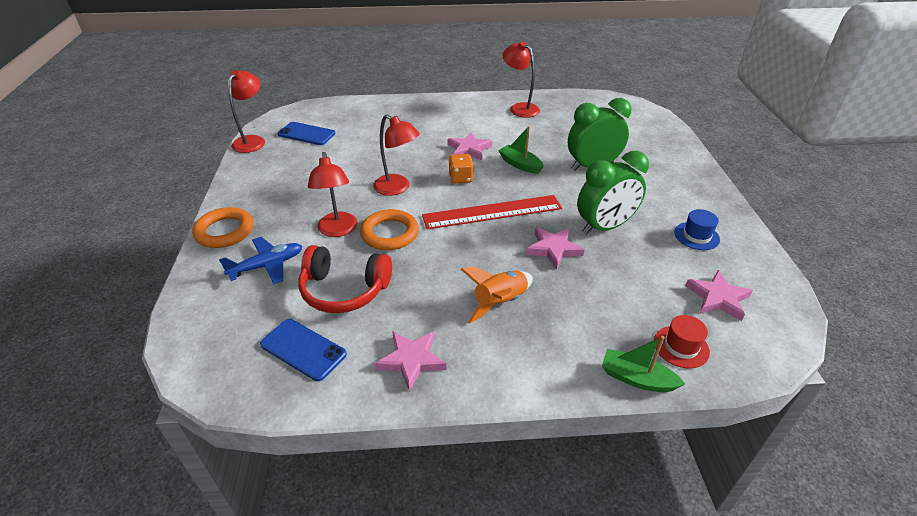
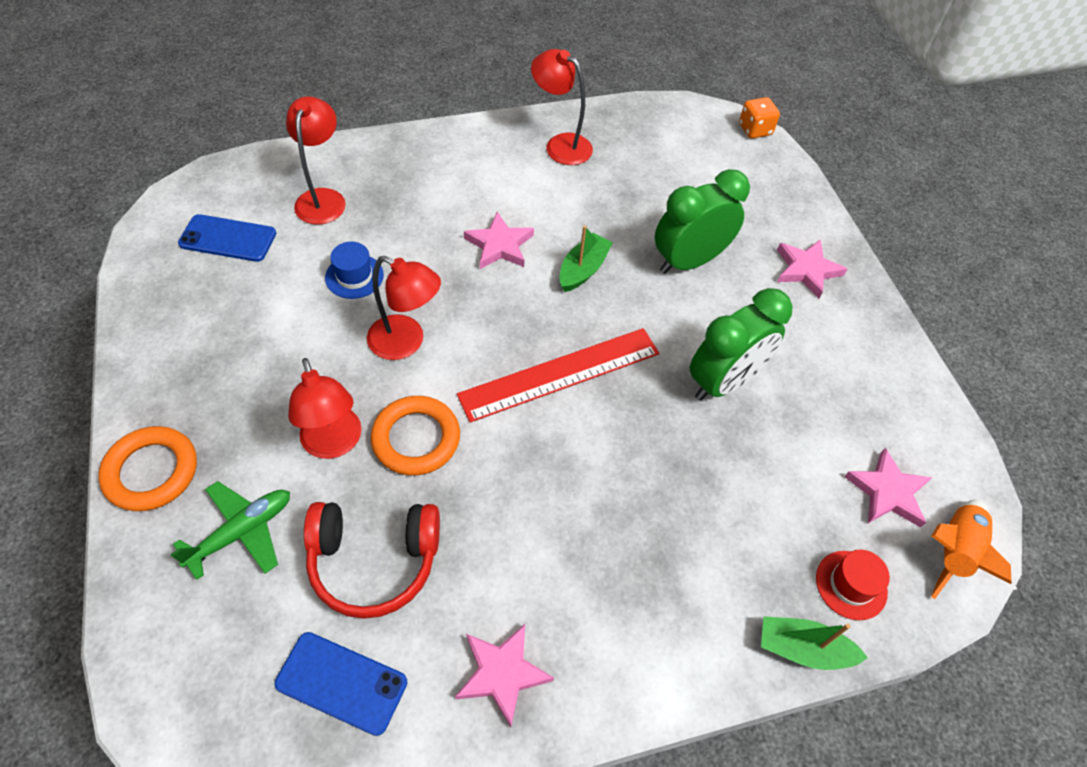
camera: 15 degrees left, 15 degrees up
(252, 141) = (139, 264): red lamp -> red lamp (323, 198)
(267, 265) = (242, 532): blue plane -> green plane
(461, 178) = (499, 309): orange dice -> orange dice (755, 130)
(500, 302) = (603, 547): orange rocket -> orange rocket (953, 551)
(520, 165) = (583, 270): green boat -> green boat turned 90 degrees clockwise
(553, 249) = (660, 435): pink star -> pink star (806, 270)
(696, 236) = (848, 382): blue hat -> blue hat (354, 276)

